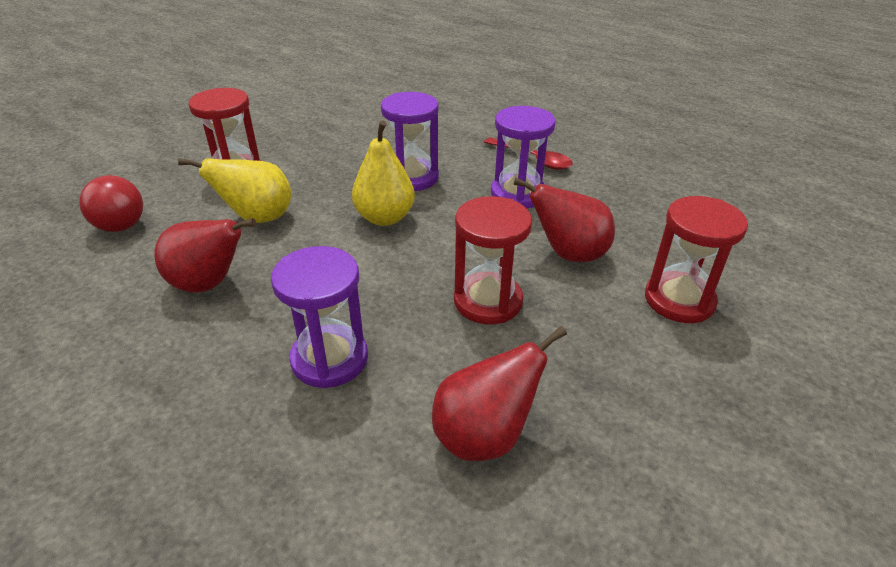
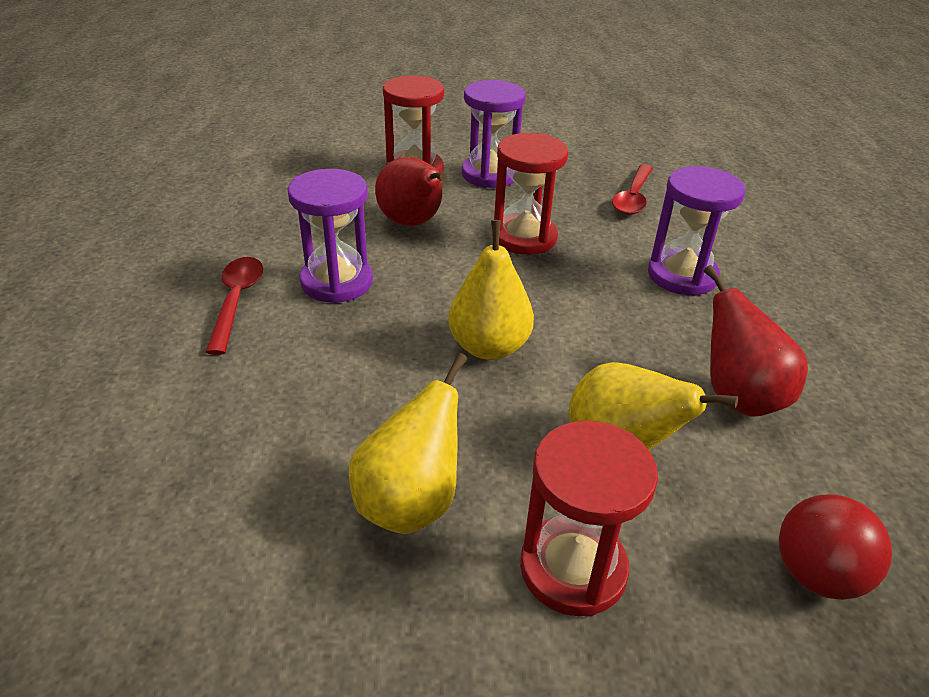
camera: 130 degrees left, 0 degrees up
(324, 155) = (410, 502): none -> yellow pear
(412, 178) = (382, 373): purple hourglass -> purple hourglass (490, 174)
(485, 436) = (633, 197): red pear -> red spoon

